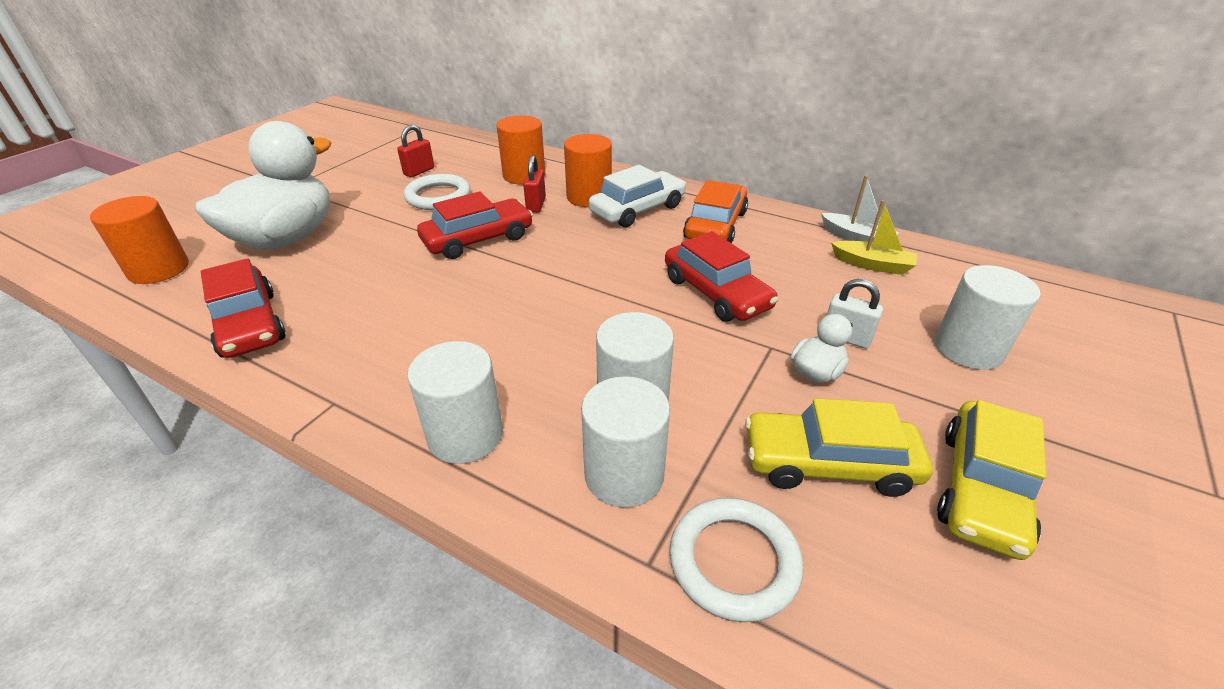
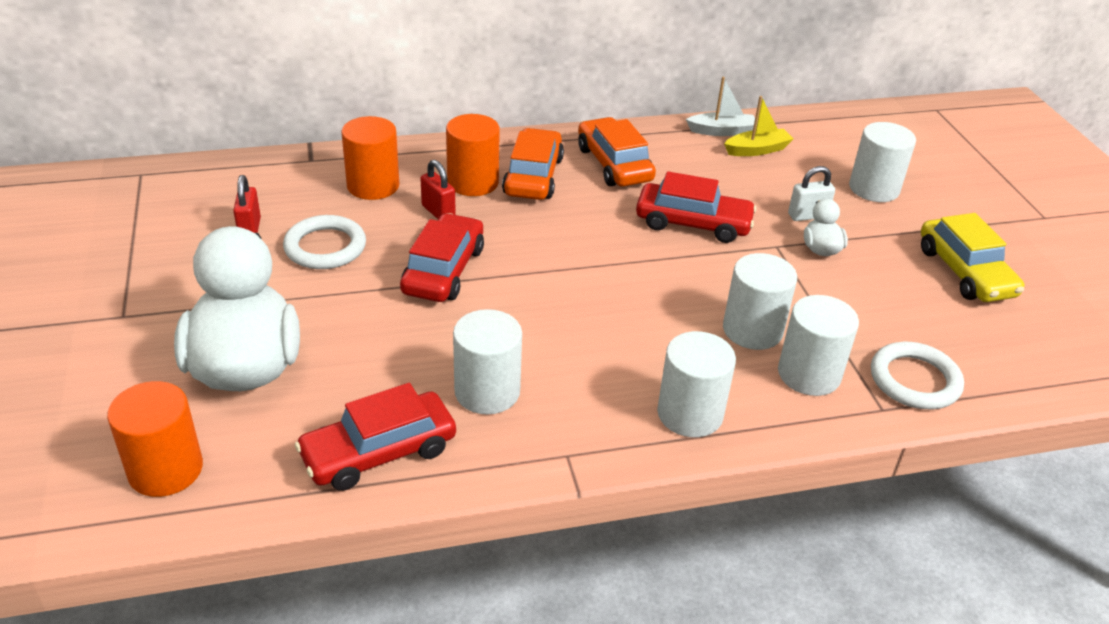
camera: 45 degrees left, 0 degrees up
(249, 324) = (379, 452): red car -> red car turned 135 degrees clockwise
(367, 326) = (487, 391): none -> white cylinder
(637, 209) = (533, 176): white car -> orange car
(829, 463) = (891, 301): yellow car -> none

